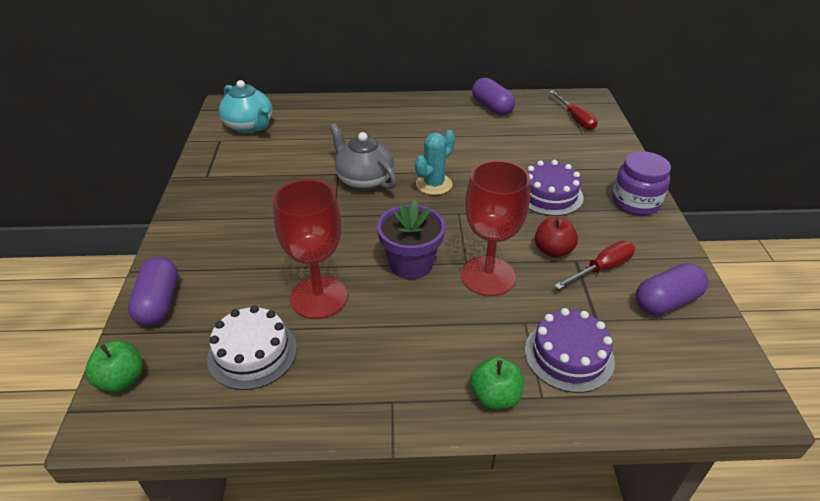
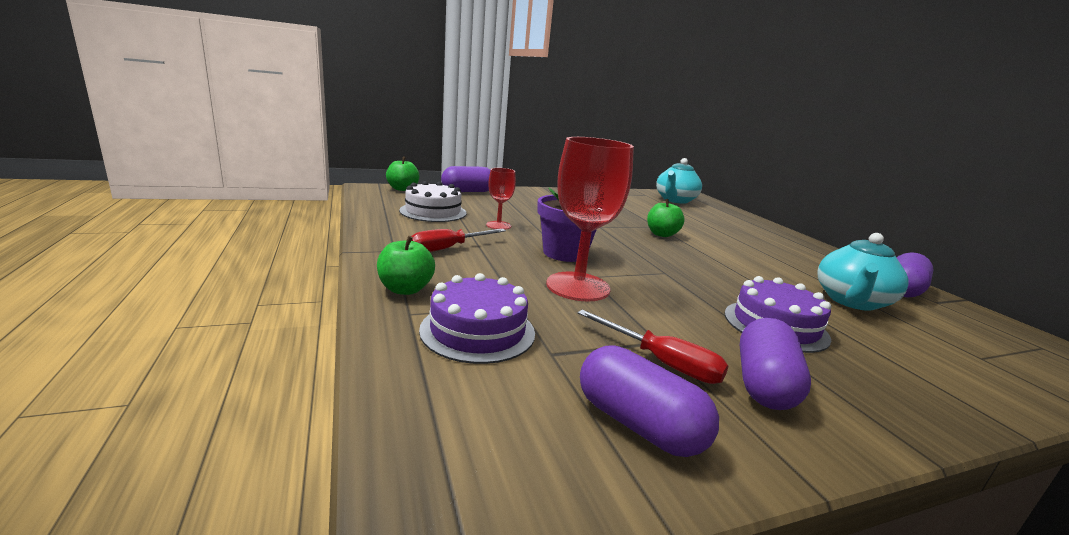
camera: 70 degrees right, 20 degrees down
(319, 297) = (498, 225): red goblet -> red goblet, size x0.52
(364, 180) = (661, 234): grey teapot -> green apple
(434, 184) = (696, 261): turquoise cactus -> none
(511, 141) = (851, 301): none -> turquoise teapot
(553, 251) = (661, 325): red apple -> none
(575, 119) = (1011, 353): red screwdriver -> red screwdriver (448, 248)
(620, 234) = (764, 384): none -> purple capsule
(635, 202) = (874, 406): purple jar -> none

